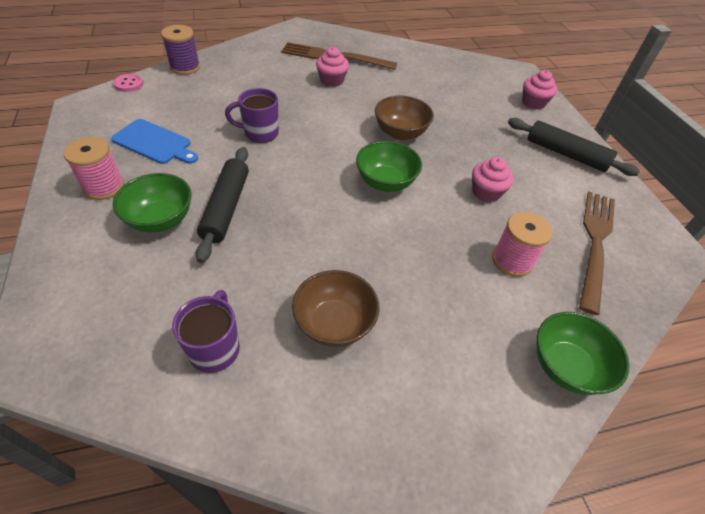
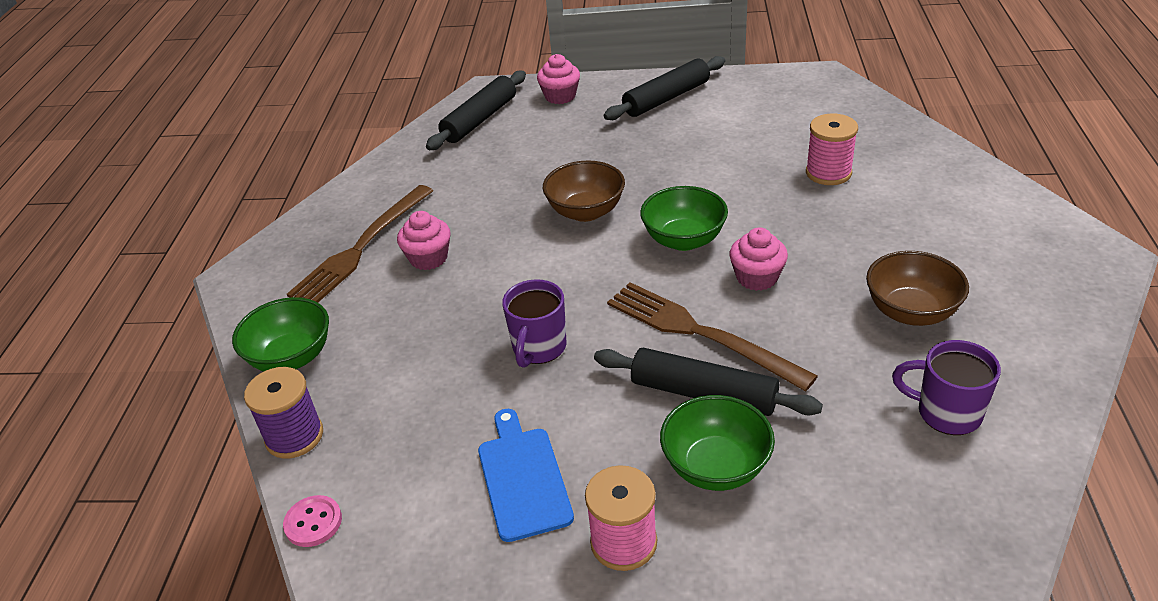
camera: 65 degrees left, 10 degrees down
(154, 143) = (523, 478): blue cutting board -> blue cutting board turned 60 degrees counterclockwise
(483, 74) = (480, 119): none -> black rolling pin
(486, 192) = (719, 167): pink cupcake -> pink cupcake (757, 277)
(566, 366) = (961, 172): green bowl -> green bowl (291, 357)
(595, 244) = (810, 117): brown fork -> brown fork (701, 333)

